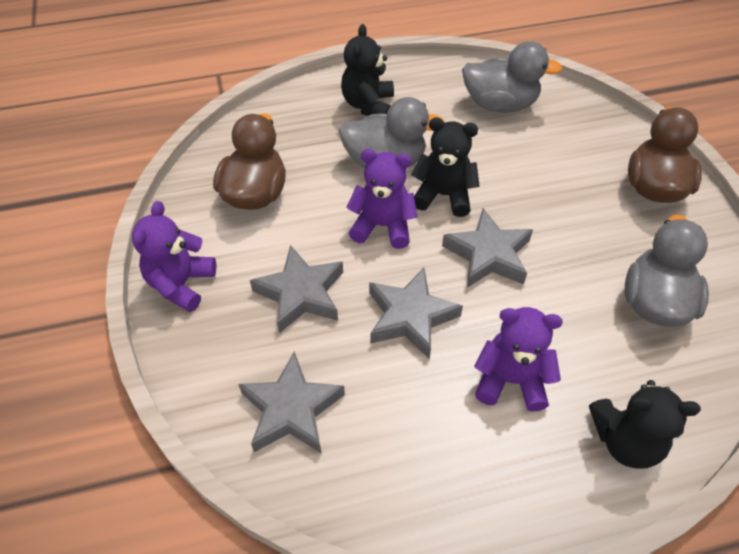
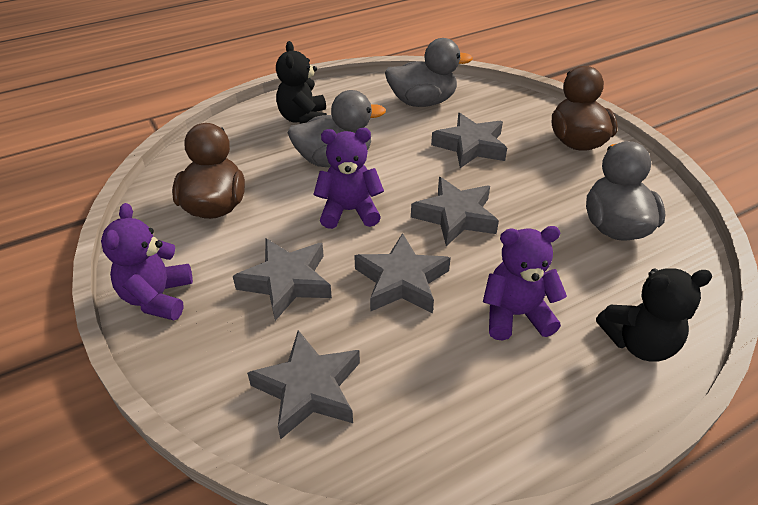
camera: 15 degrees left, 10 degrees down
(443, 195) = (397, 177): black teddy bear -> none
(533, 171) = (470, 146): none -> grey star

